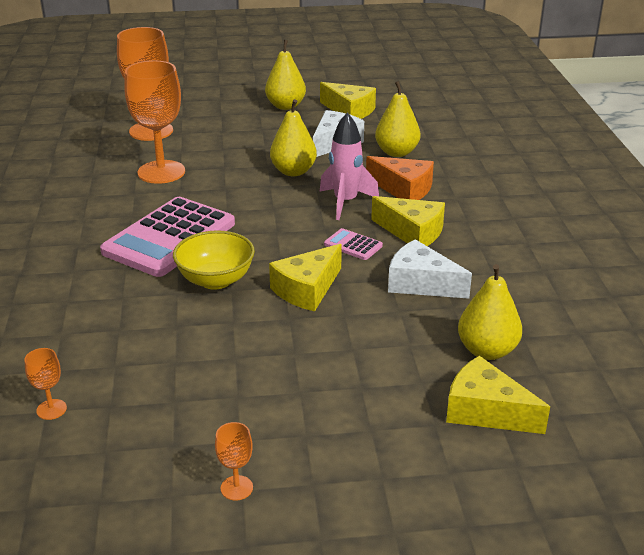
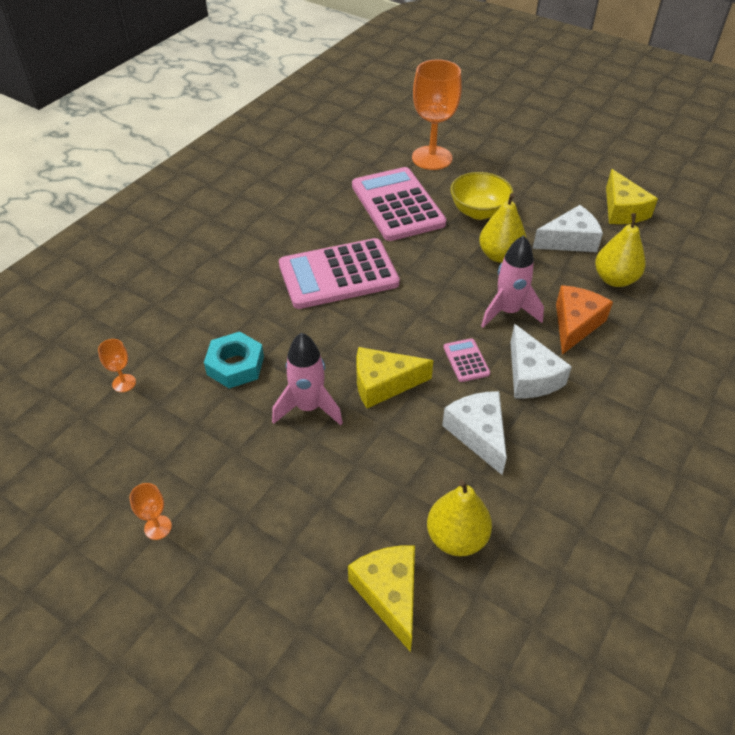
camera: 40 degrees right, 15 degrees up
(155, 341) = (235, 365): none -> turquoise nut
(161, 172) = (397, 205): orange goblet -> pink calculator
(215, 280) = (329, 334): yellow bowl -> yellow bowl (478, 212)
(264, 335) = (308, 407): none -> pink rocket
(285, 106) = (569, 179): yellow pear -> none
(403, 189) = (575, 324): orange cheese -> orange cheese turned 135 degrees counterclockwise
(412, 232) = (531, 376): yellow cheese -> white cheese

